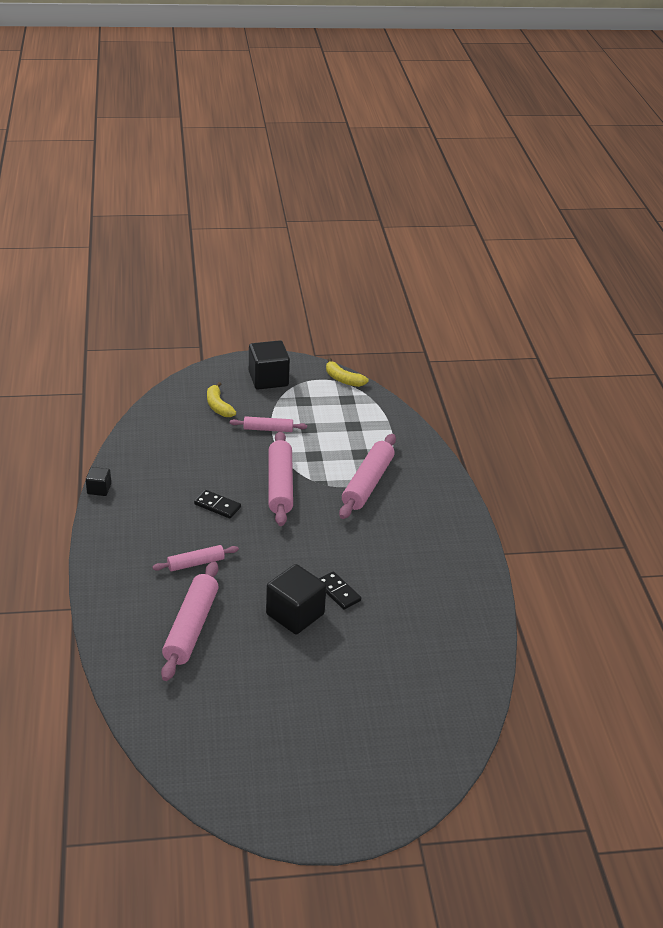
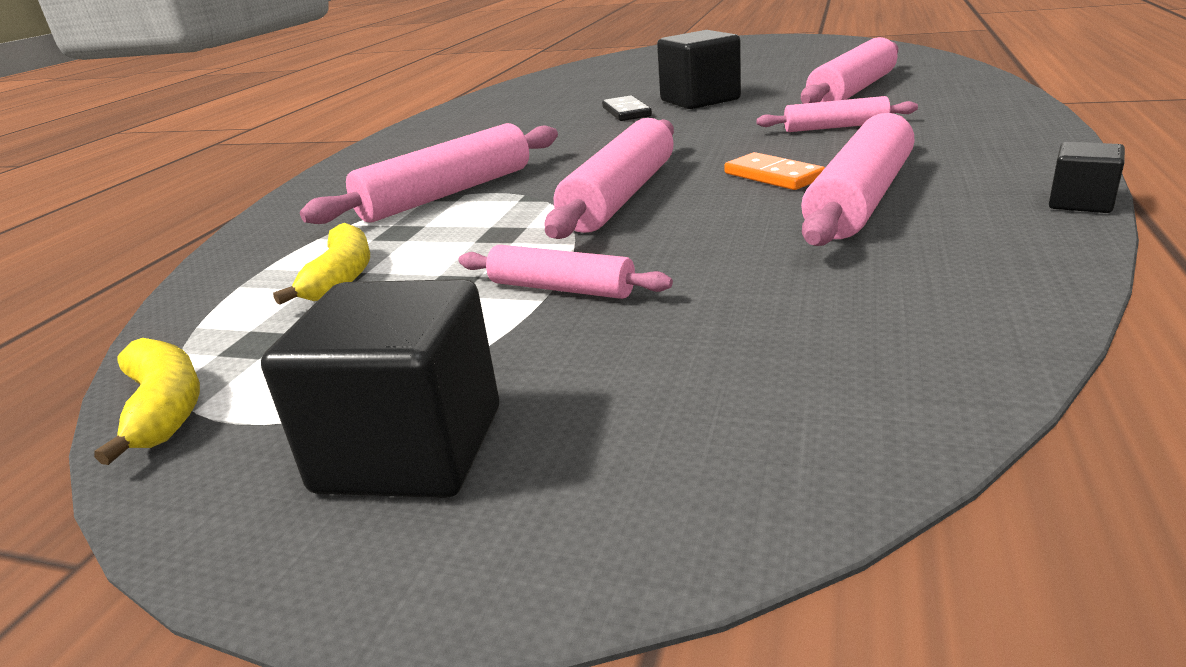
camera: 150 degrees left, 10 degrees down
(178, 488) = (860, 199): none -> pink rolling pin
(217, 506) = (773, 176): black domino -> orange domino
(218, 406) = (678, 364): yellow banana -> yellow banana (341, 277)

